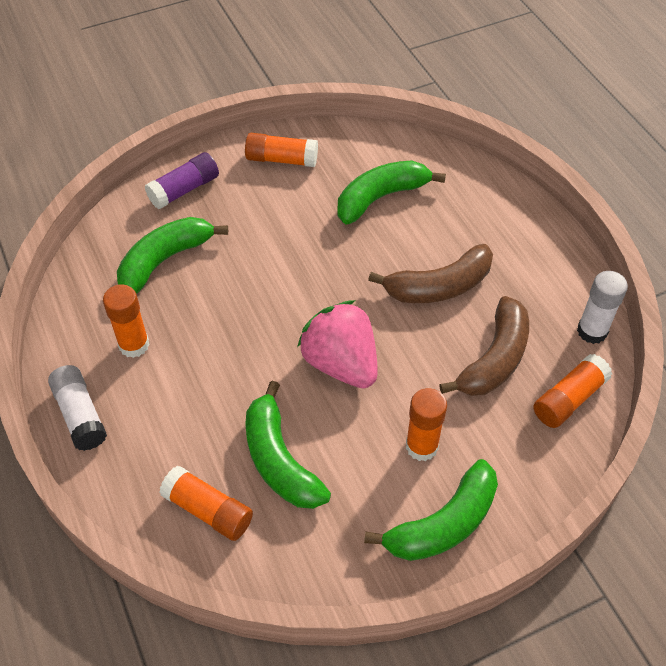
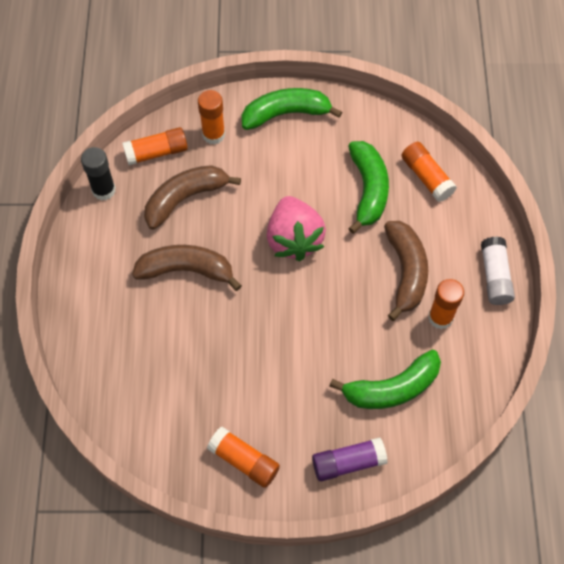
camera: 155 degrees left, 10 degrees up
(191, 378) = (406, 272): none -> brown banana
(380, 197) = (180, 376): green banana -> none
(421, 446) = (272, 162): orange glue stick -> orange glue stick (213, 134)
(592, 331) = (104, 190): white glue stick -> black glue stick

